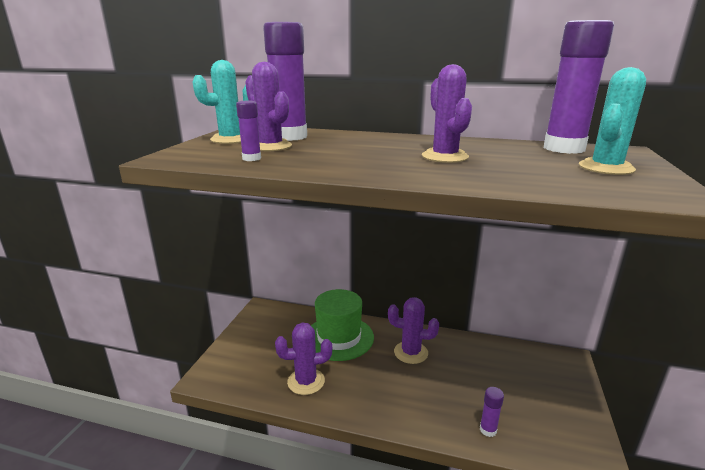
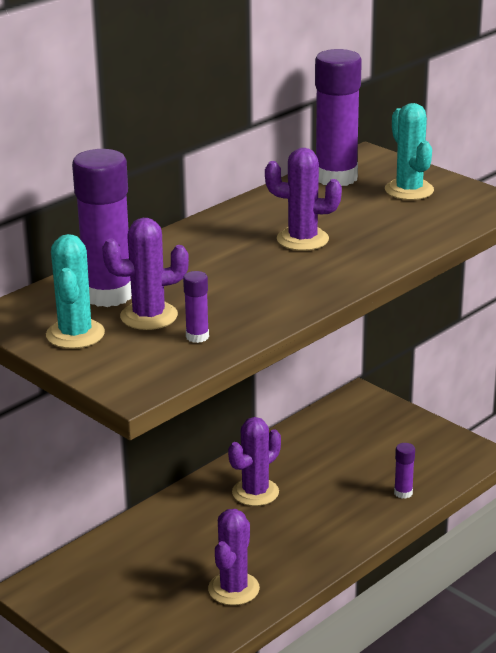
camera: 60 degrees left, 5 degrees up
(339, 337) = (174, 537): green hat -> none

